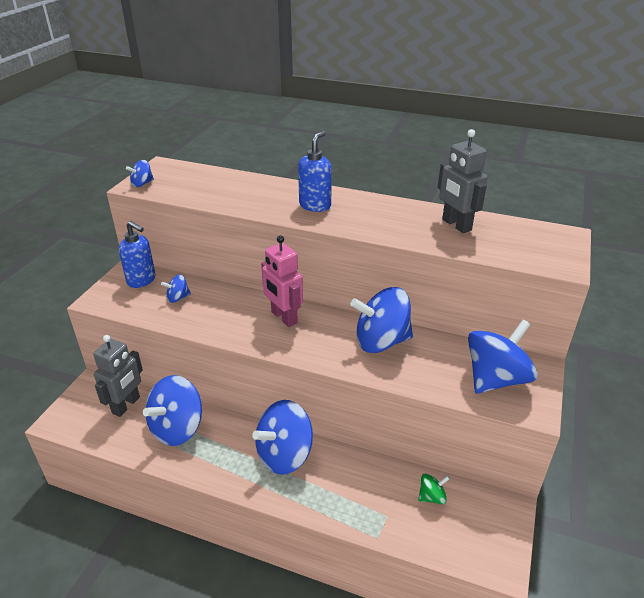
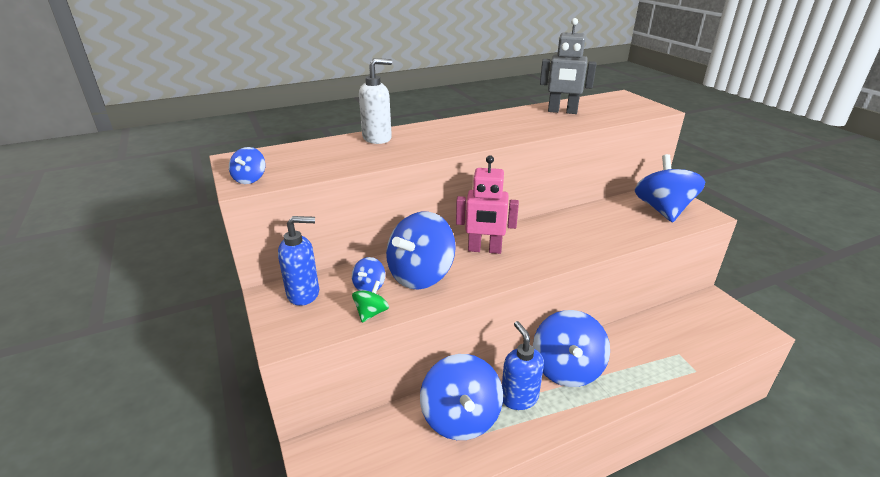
camera: 45 degrees left, 5 degrees down
(126, 405) = (382, 439): grey robot -> none
(262, 186) = (377, 138): none -> white soap dispenser
(315, 205) = (451, 135): blue soap dispenser -> blue soap dispenser (519, 398)
(381, 341) = (572, 226): blue spinning top -> blue spinning top (420, 275)
(432, 497) = (678, 323): green spinning top -> green spinning top (371, 313)

